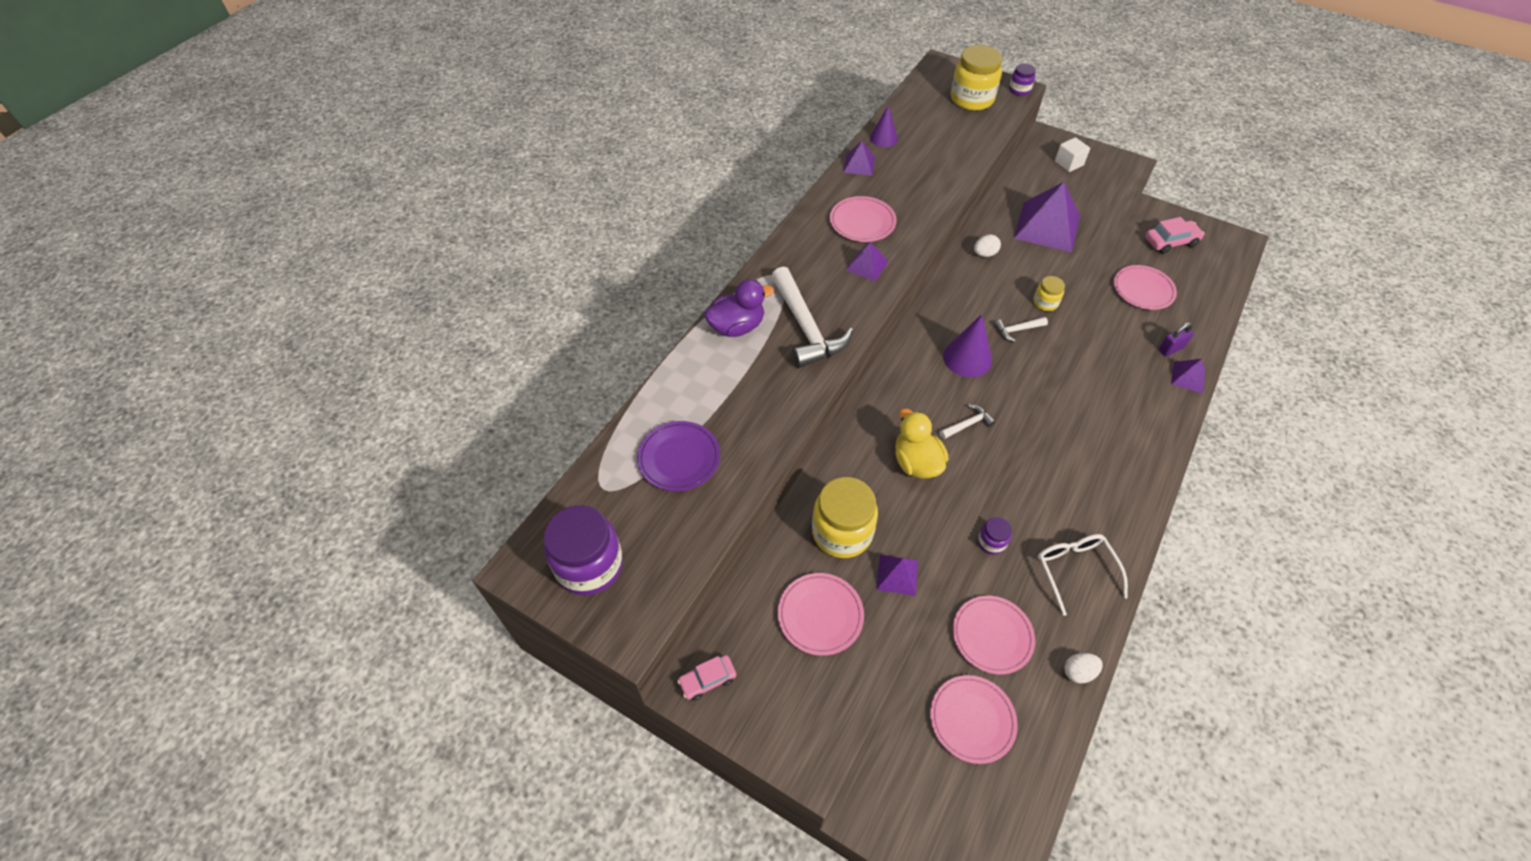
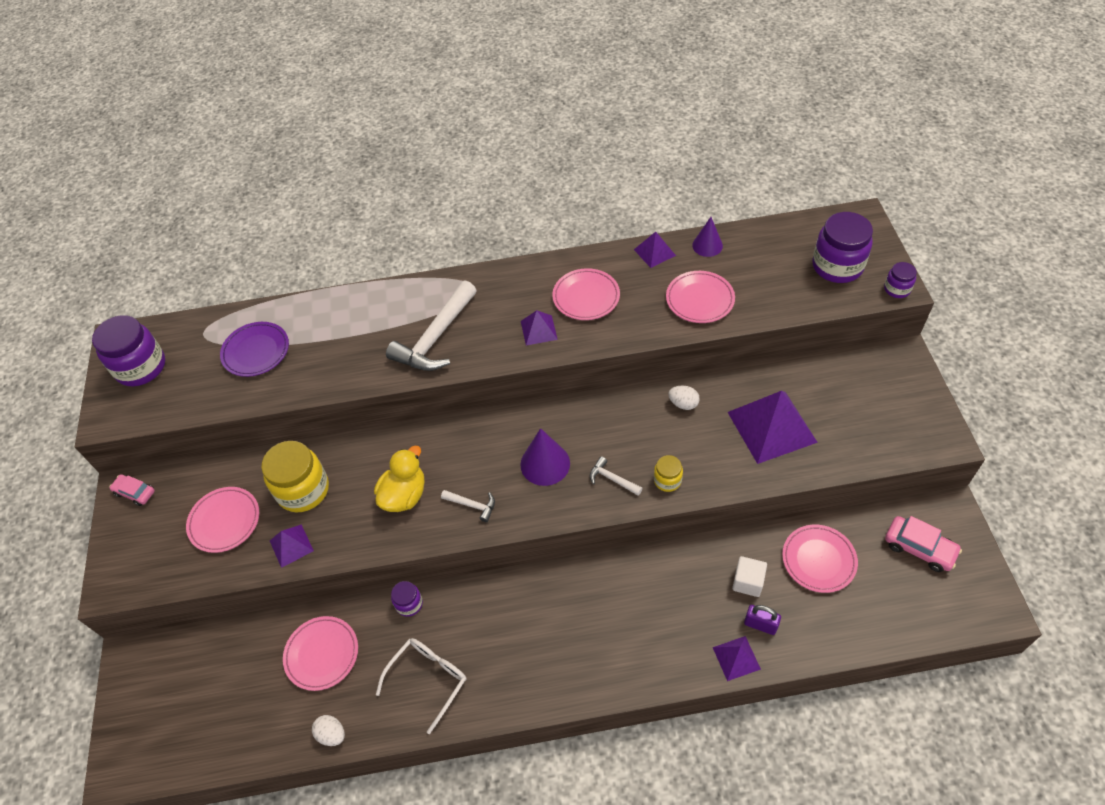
camera: 55 degrees right, 0 degrees up
(737, 327) = (400, 301): purple duck -> none
(971, 99) = (837, 266): yellow jar -> purple jar
(972, 720) = (241, 682): pink plate -> pink plate (700, 299)
(1068, 163) = (885, 393): white cube -> white cube (747, 582)

